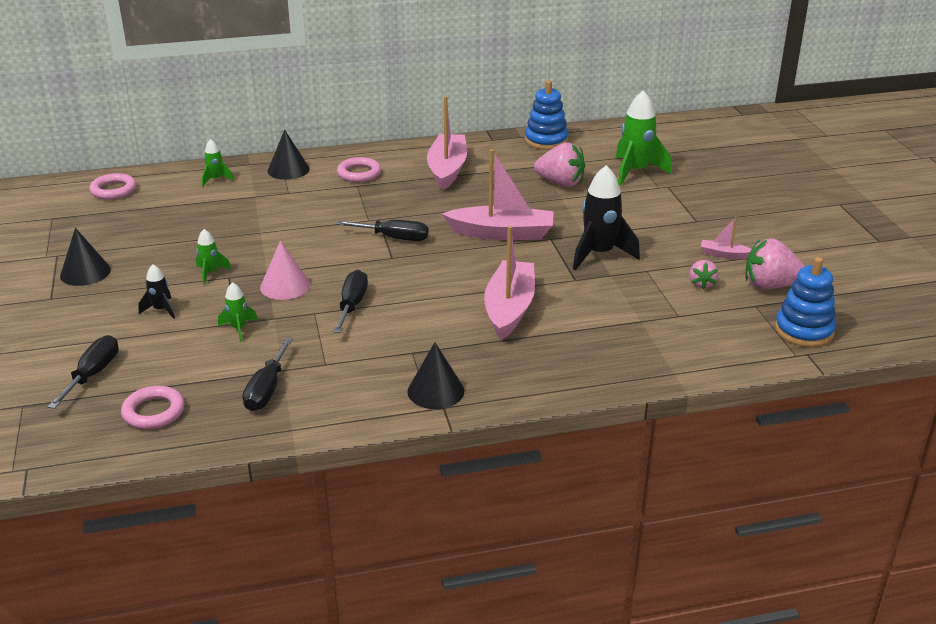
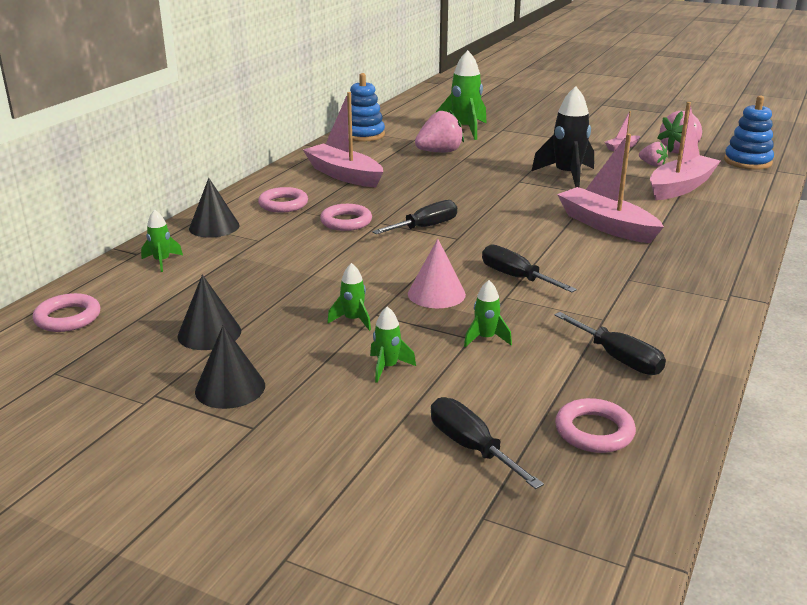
camera: 50 degrees left, 5 degrees down
(161, 310) = (387, 367): black rocket -> green rocket
(361, 207) = (346, 222): none -> pink ring
(435, 391) = (701, 289): black cone -> black cone (209, 333)
(502, 233) = (484, 192): pink boat -> pink boat (680, 187)

